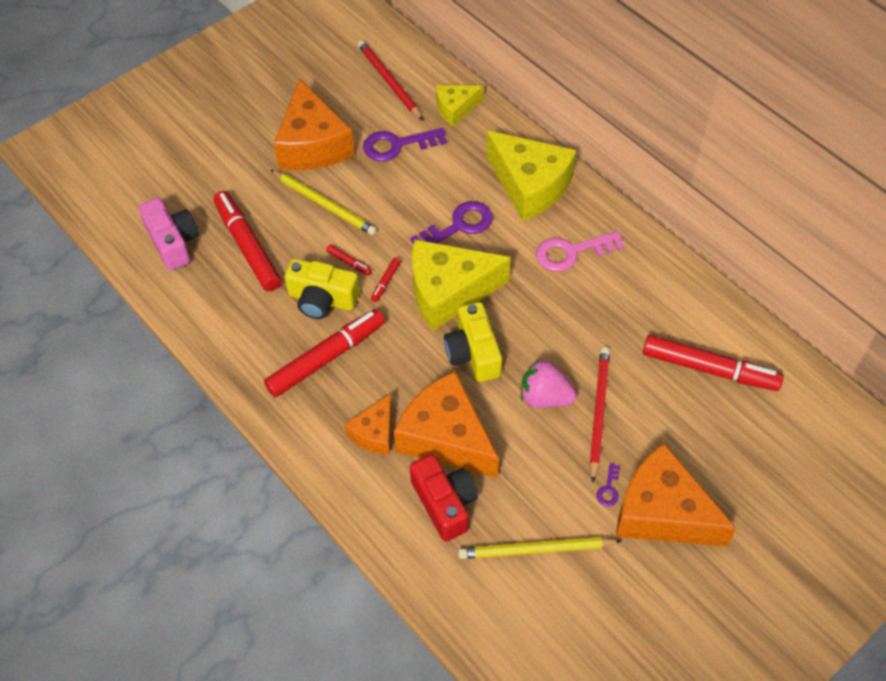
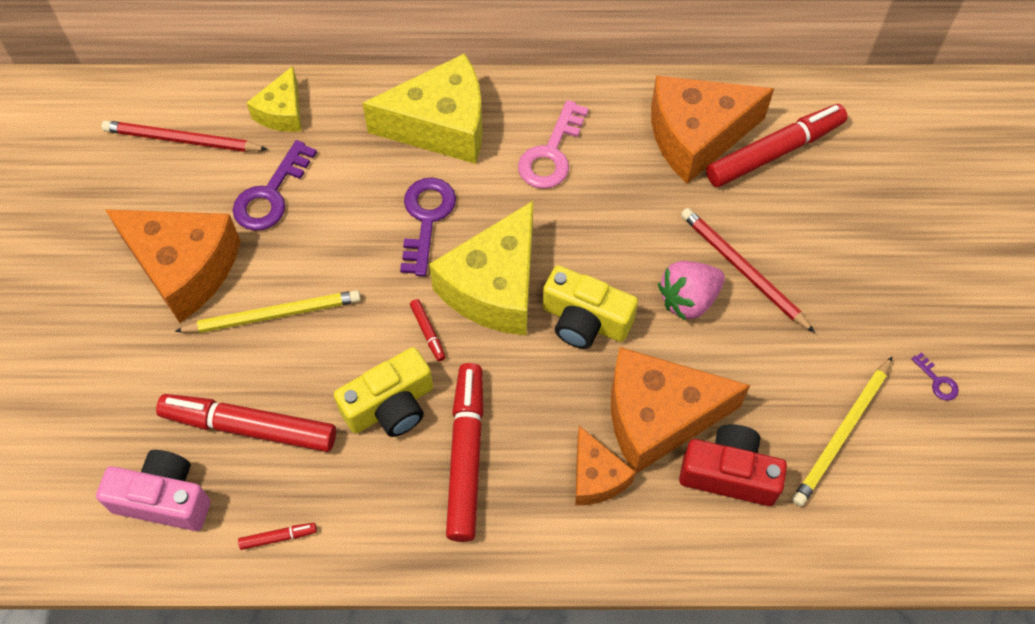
camera: 50 degrees left, 5 degrees up
(349, 262) = (370, 347): red marker -> red marker (278, 537)
(609, 489) = (828, 325): purple key -> purple key (937, 381)
(662, 512) = (886, 303): orange cheese -> orange cheese (696, 136)

